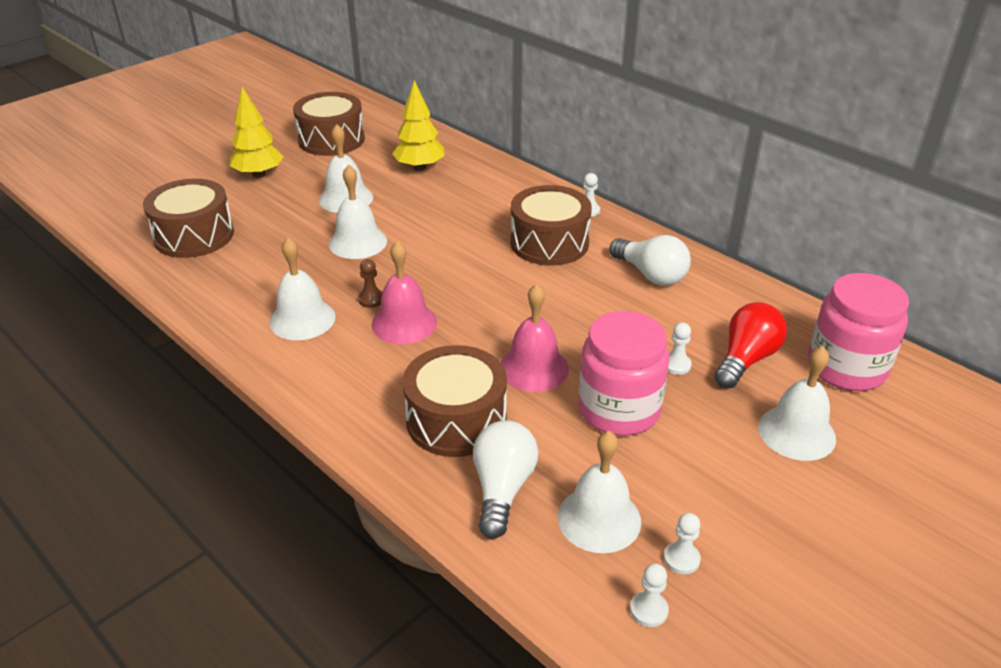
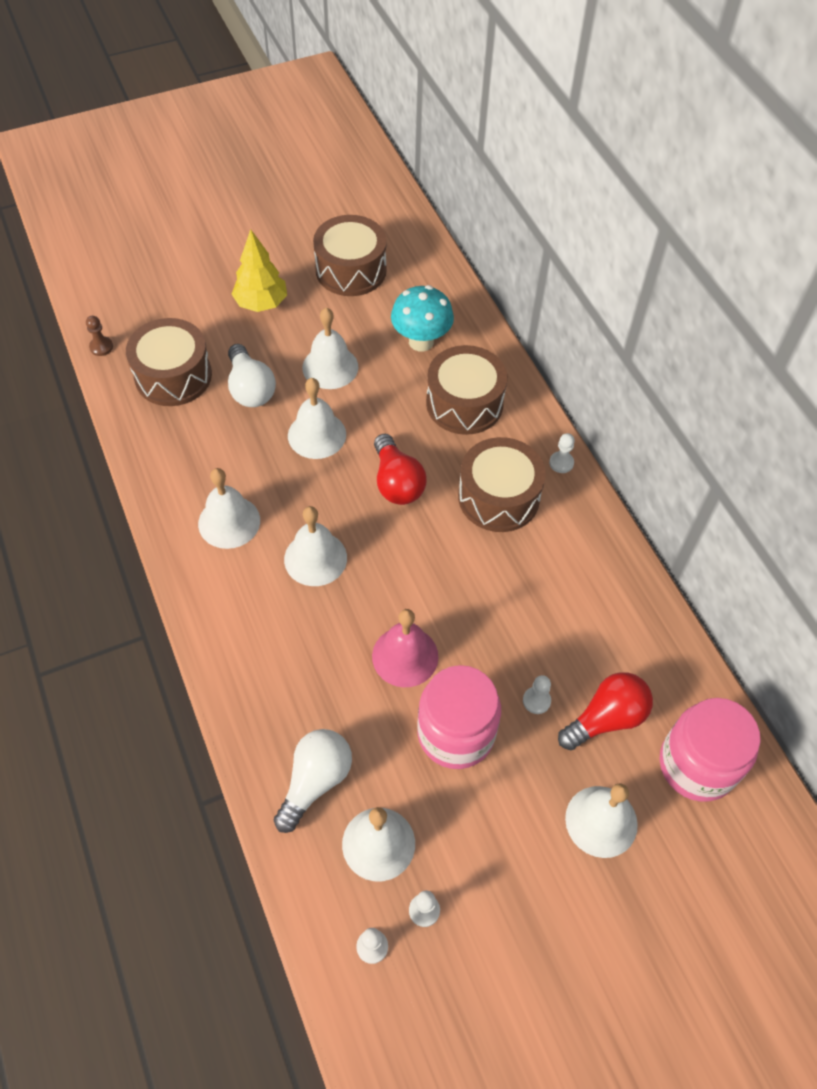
camera: 20 degrees right, 20 degrees up
(371, 299) = (298, 517): brown pawn -> brown pawn (101, 347)
(404, 323) = (315, 558): pink bell -> white bell
(419, 167) = (421, 342): yellow tree -> turquoise mushroom
(451, 255) = (397, 482): none -> red light bulb
(456, 420) = (311, 691): brown drum -> brown drum (464, 403)
(651, 275) = (576, 576): white light bulb -> white light bulb (250, 389)

